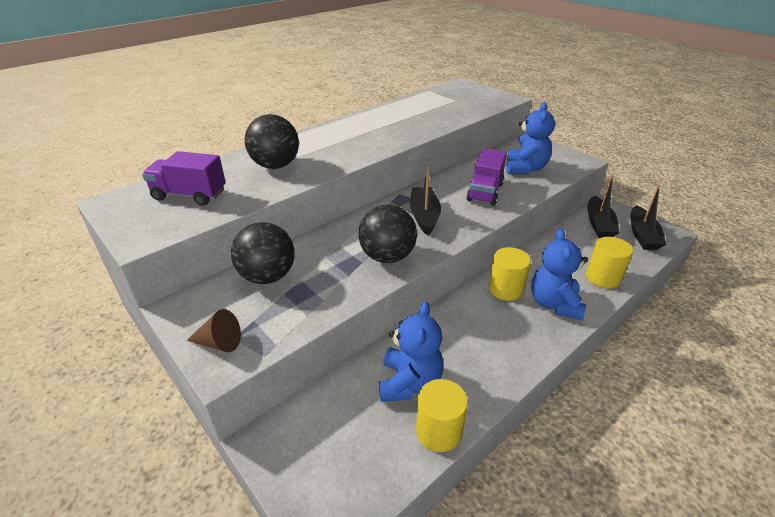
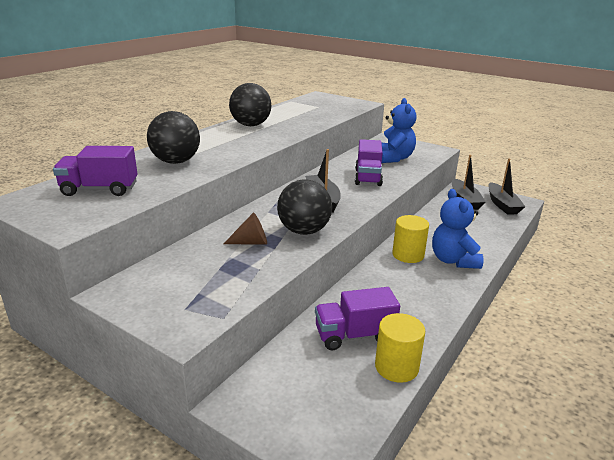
camera: 15 degrees left, 10 degrees down
(219, 343) = (172, 314): brown cone -> brown cone (251, 242)
(268, 276) = (195, 258): black ball -> black ball (250, 125)
(409, 383) = (354, 335): blue teddy bear -> purple truck
(603, 277) = (484, 237): yellow cylinder -> none

